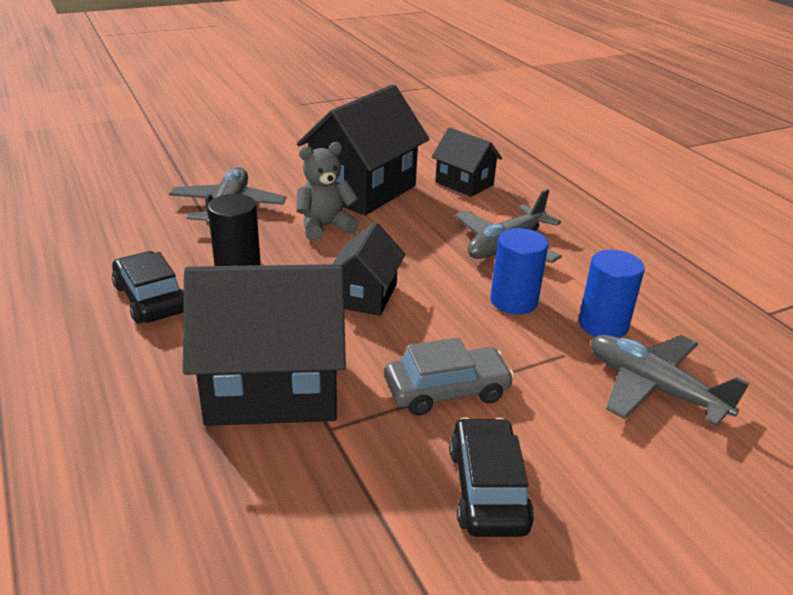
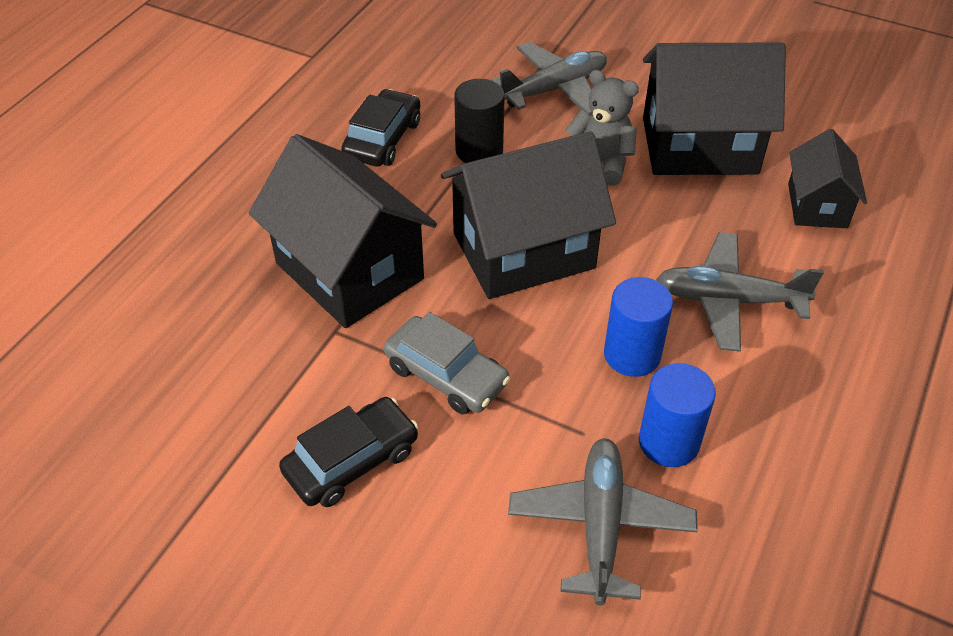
camera: 55 degrees right, 15 degrees up
(365, 295) = (523, 251): black house -> black house, size x1.80

